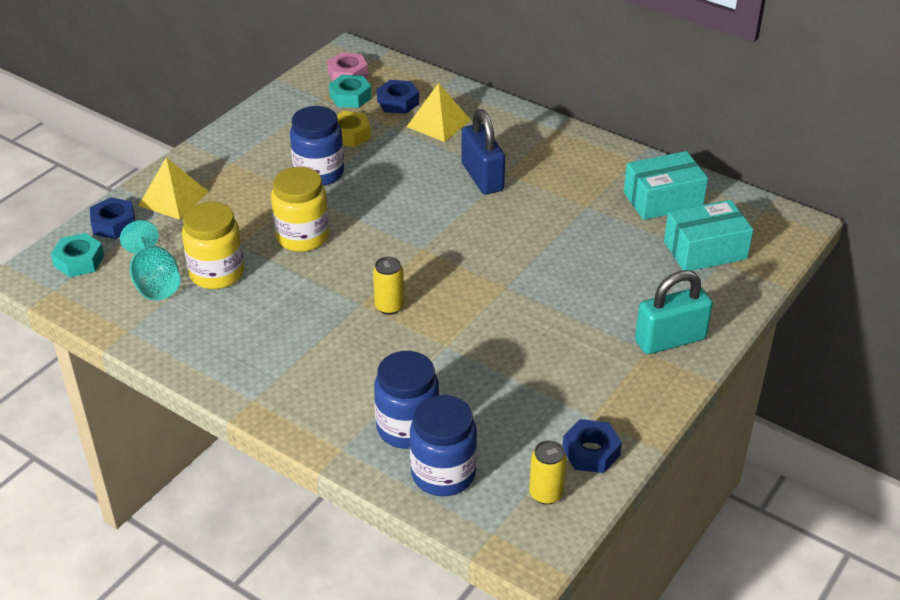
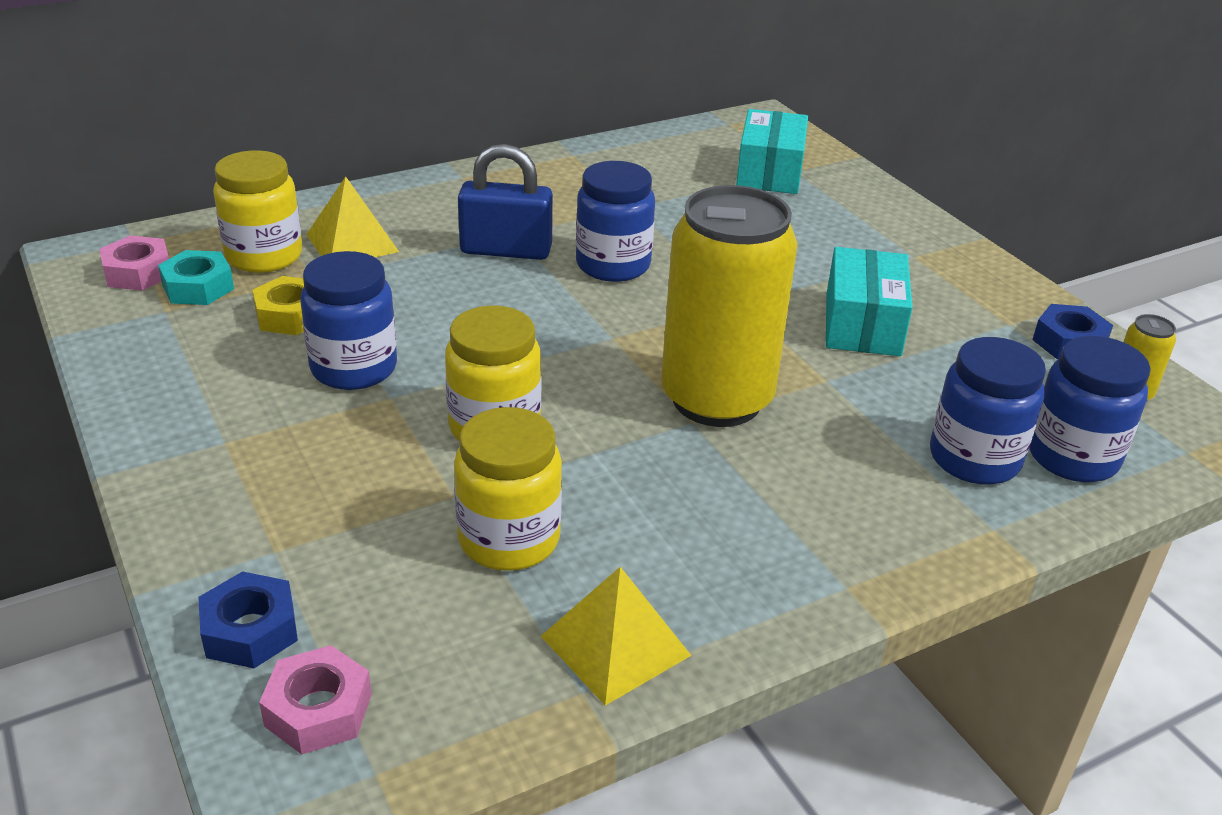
camera: 65 degrees left, 5 degrees down
(79, 261) = (318, 710): turquoise nut -> pink nut
(155, 282) = (471, 620): turquoise goblet -> none
(173, 198) = (253, 534): yellow pyramid -> yellow pyramid (615, 645)
(389, 306) = (716, 399): yellow can -> yellow can, size x2.50
(398, 102) = (264, 256): blue nut -> yellow jar
(504, 222) = (613, 265): none -> blue jar
(663, 200) = (662, 164): turquoise box -> turquoise box (862, 324)
(670, 340) = (905, 238): turquoise padlock -> none

